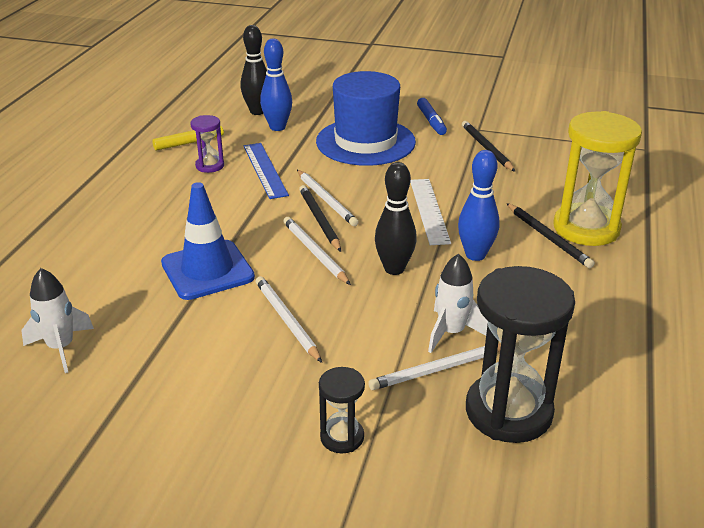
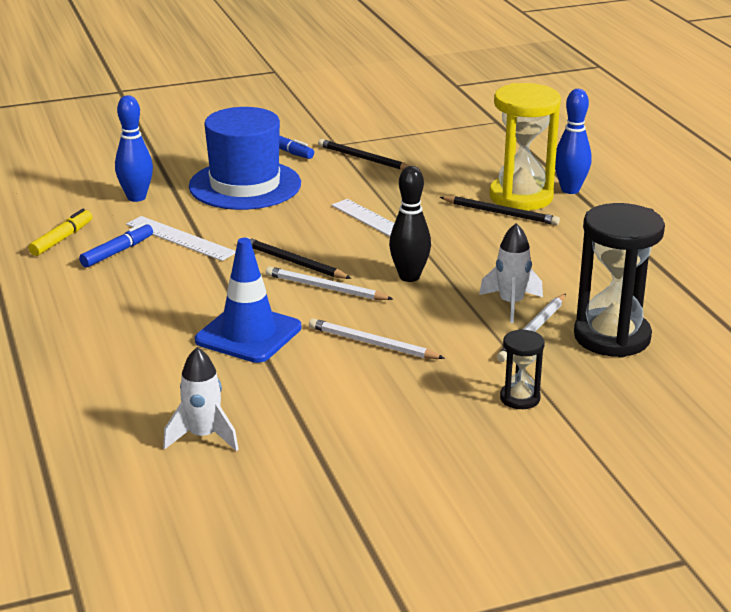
camera: 35 degrees left, 5 degrees down
(210, 166) = (117, 252): purple hourglass -> blue marker
(257, 111) = (92, 189): black bowling pin -> none
(265, 170) = (180, 238): blue ruler -> white ruler
(326, 200) = (277, 244): white pencil -> none
(475, 255) = (460, 245): blue bowling pin -> blue bowling pin (570, 190)

